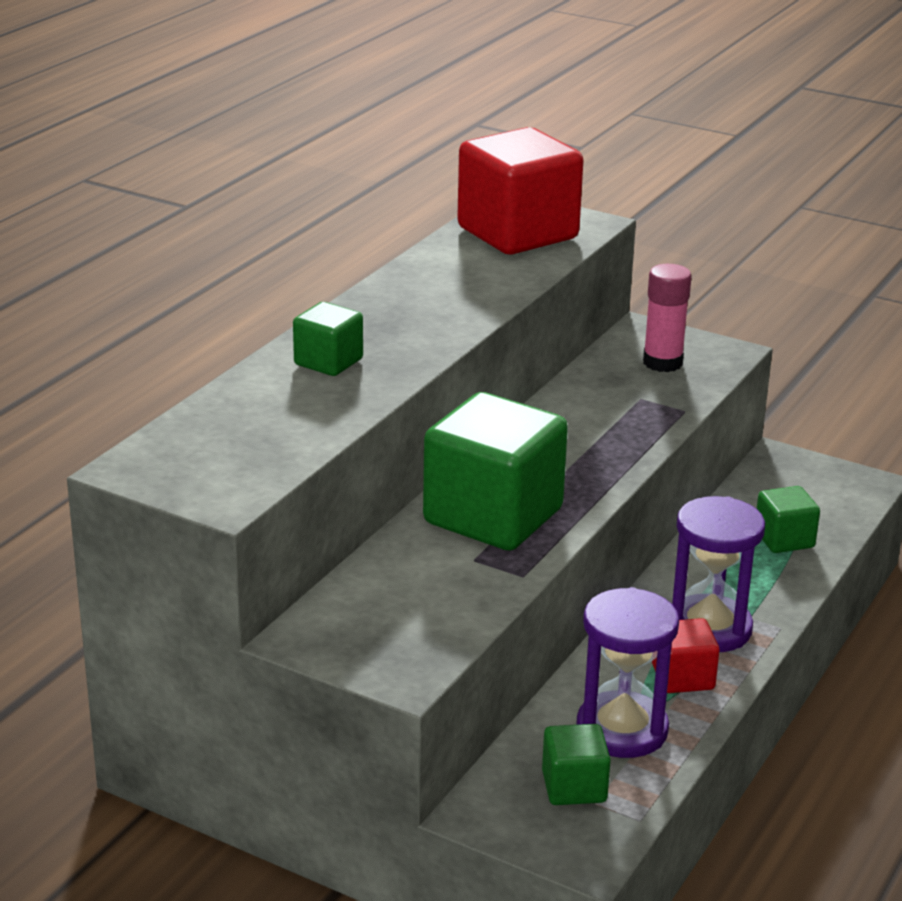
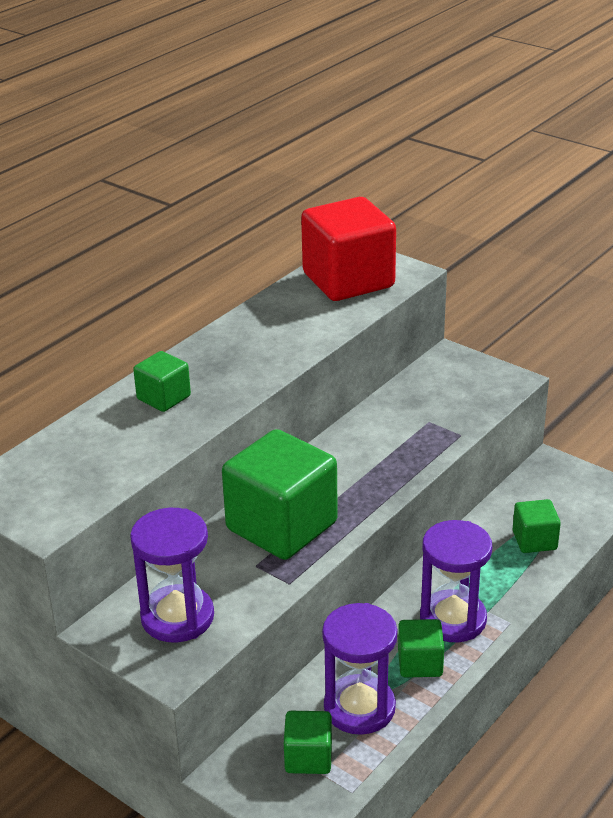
camera: 10 degrees right, 5 degrees up
(392, 619) = (177, 617): none -> purple hourglass
(662, 363) = (456, 388): pink glue stick -> none
(683, 677) = (420, 663): red cube -> green cube

